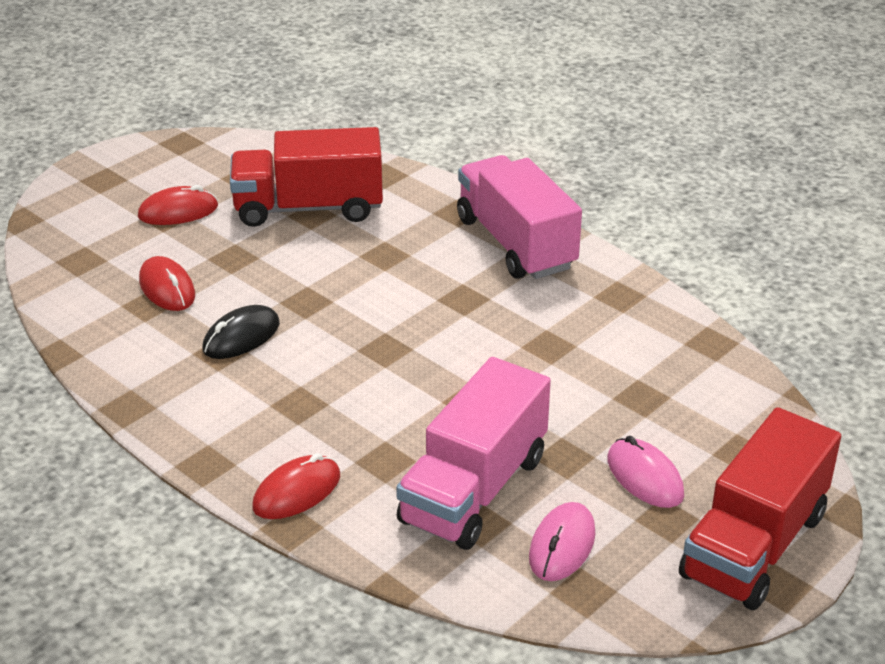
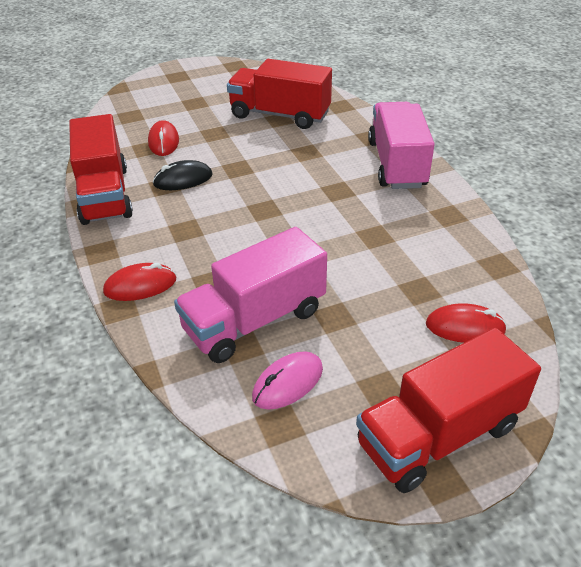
camera: 25 degrees right, 5 degrees up
(144, 387) = (105, 194): none -> red truck
(178, 211) = (203, 101): red mouse -> red mouse (465, 327)
(644, 477) = (384, 350): pink mouse -> none

